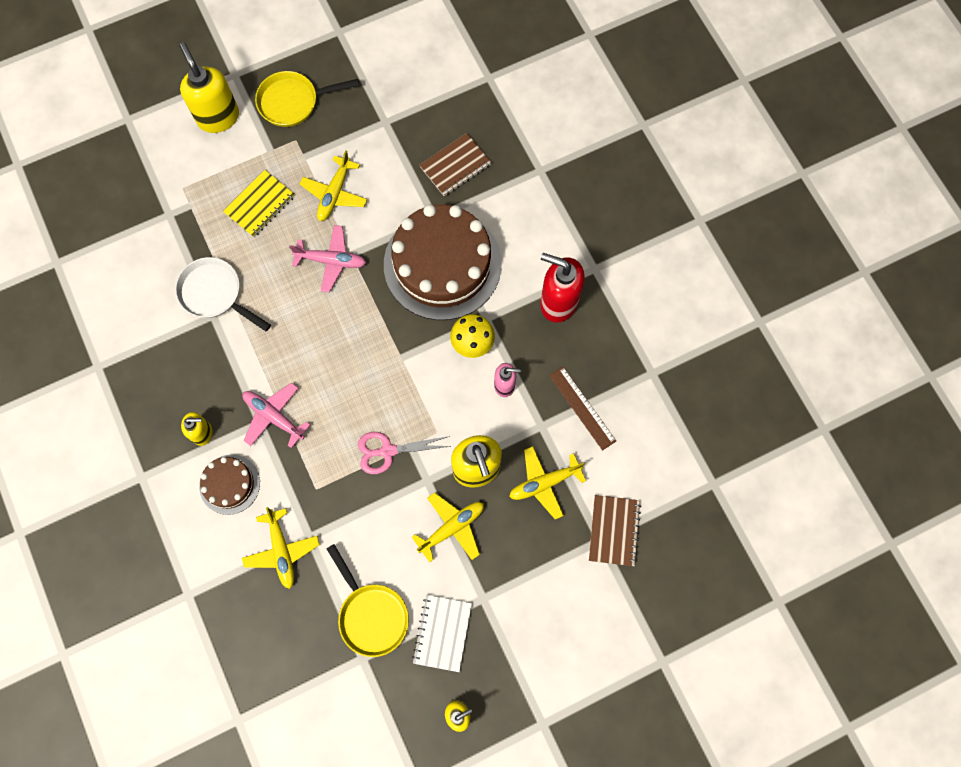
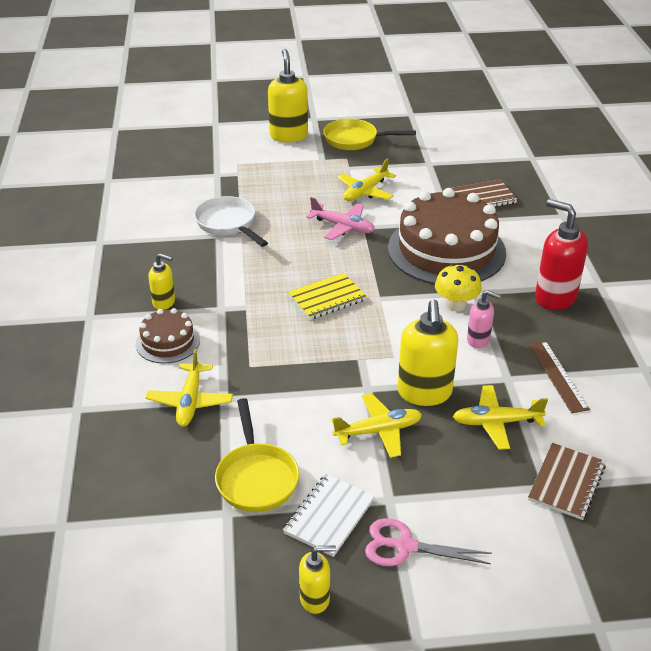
camera: 20 degrees right, 35 degrees down
(260, 204) = (297, 184): yellow notebook -> yellow notebook (327, 298)
(274, 416) = (237, 307): pink plane -> none
(387, 451) = (336, 357): pink scissors -> pink scissors (405, 546)

